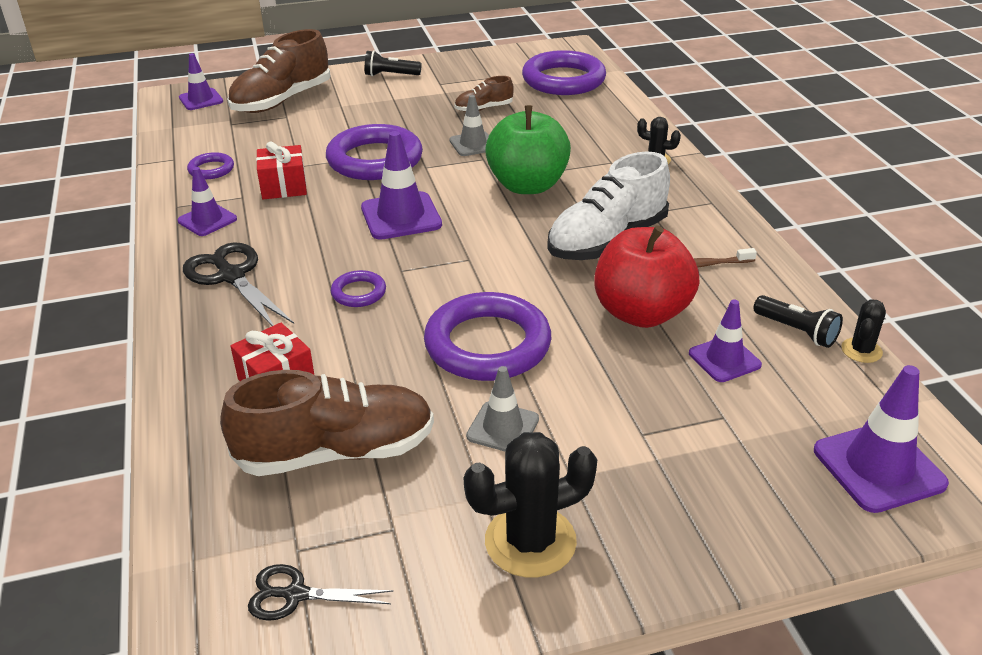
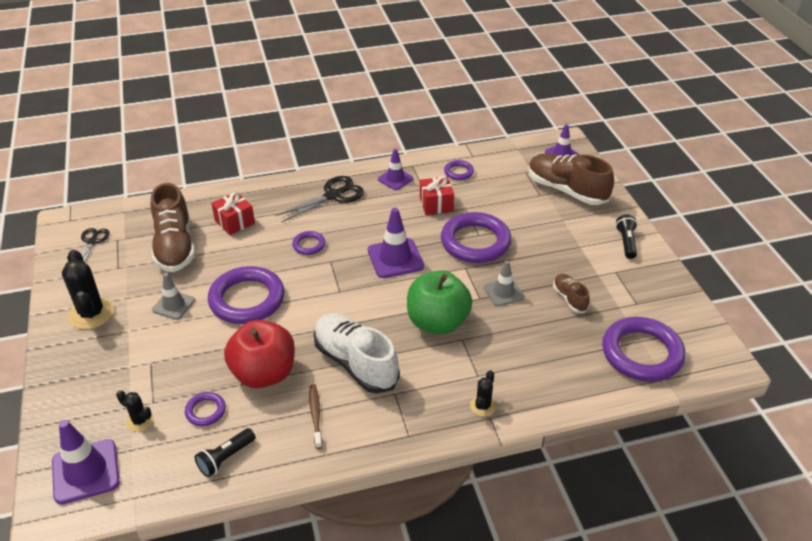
camera: 90 degrees right, 5 degrees up
(724, 359) = (205, 411): purple traffic cone -> purple ring
(861, 350) = (195, 493): black cactus -> black cactus (140, 421)

